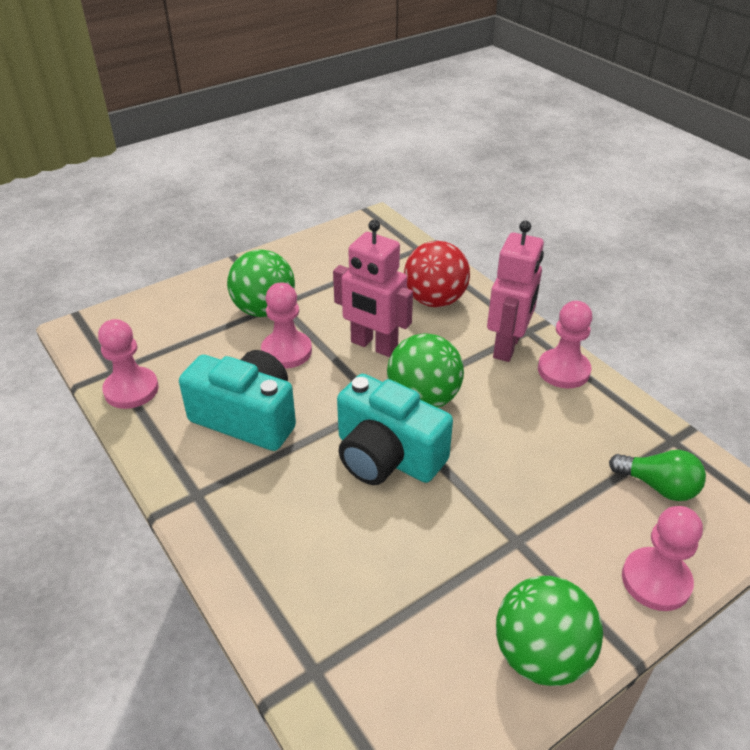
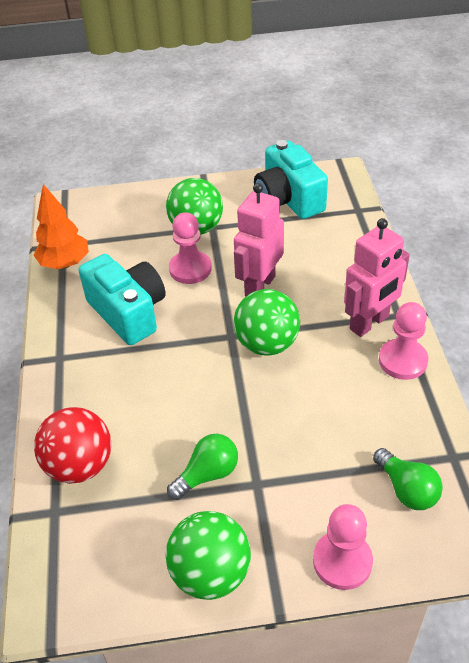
camera: 30 degrees right, 5 degrees up
(131, 389) = (65, 263): pink pawn -> orange tree
(373, 345) = (259, 286): pink robot -> pink robot turned 60 degrees clockwise
(387, 456) = (206, 379): turquoise camera -> turquoise camera (288, 199)
(435, 300) = (337, 262): red ball -> red ball (80, 465)
(460, 553) = (207, 474): none -> green light bulb

